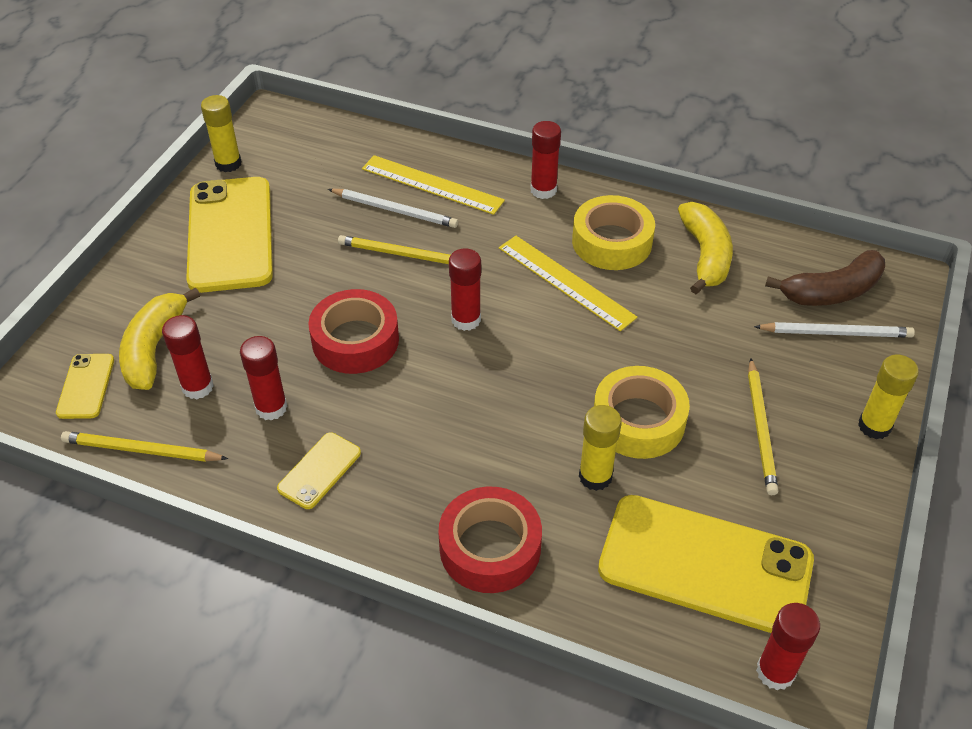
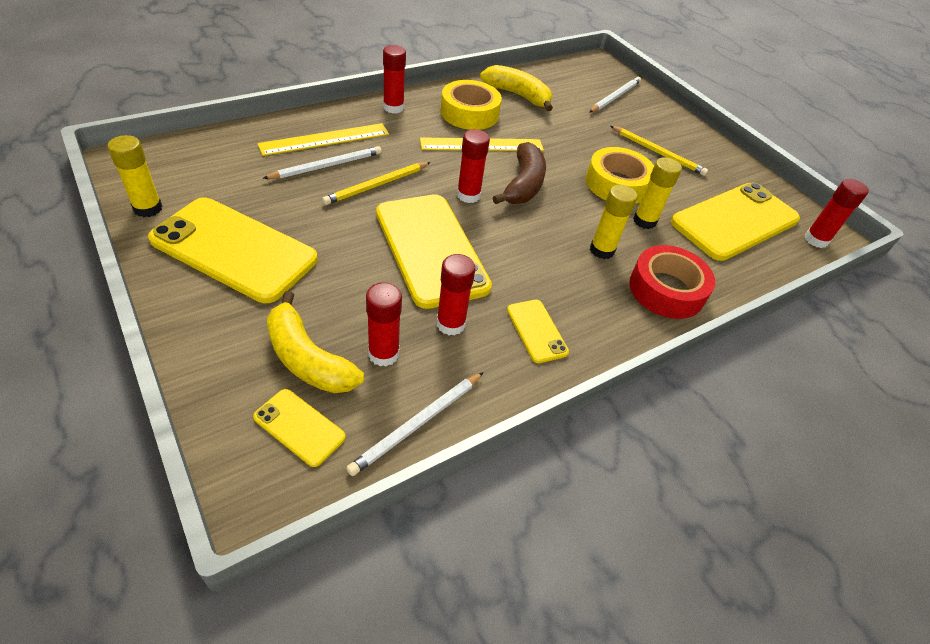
camera: 60 degrees left, 0 degrees up
(142, 450) = (418, 424): yellow pencil -> white pencil
(355, 340) = (431, 249): red tape -> yellow phone
(832, 291) = (586, 81): brown banana -> brown banana (523, 184)
(874, 426) = (684, 124): yellow glue stick -> yellow glue stick (602, 250)

